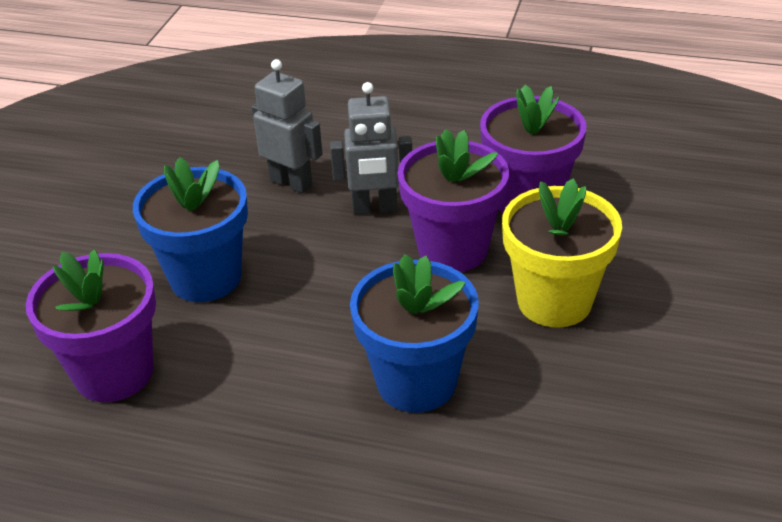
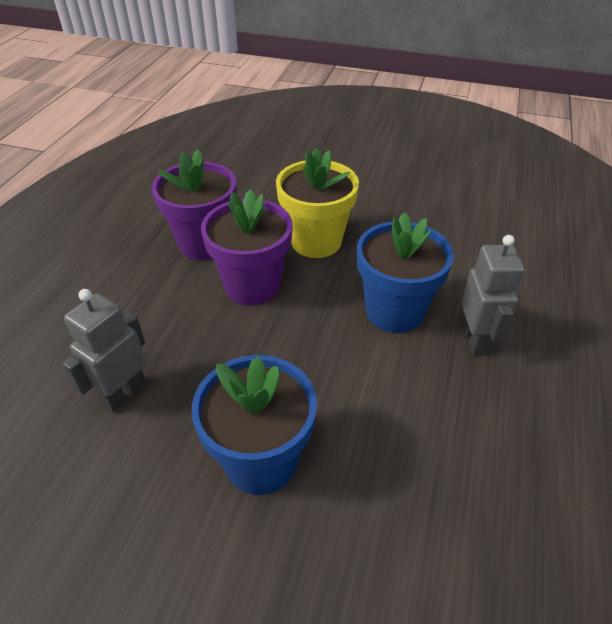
camera: 90 degrees left, 5 degrees up
(114, 373) = (396, 532): purple flower pot -> none
(374, 208) = (187, 331): grey robot -> grey robot (475, 340)

